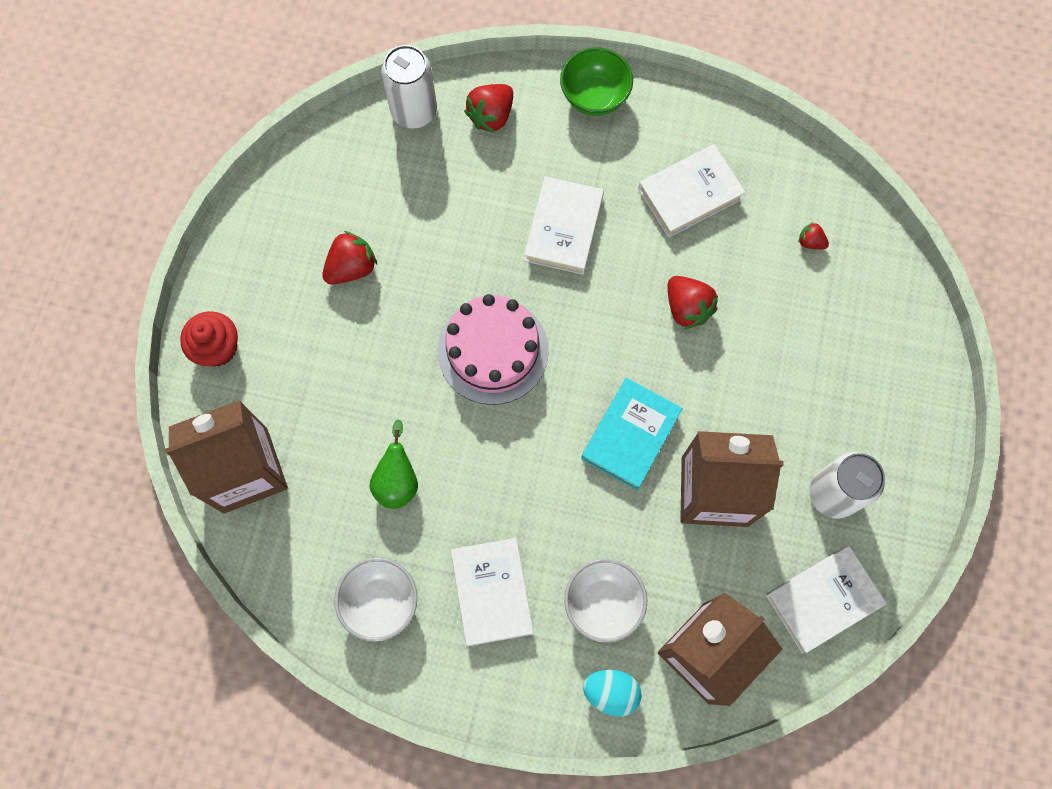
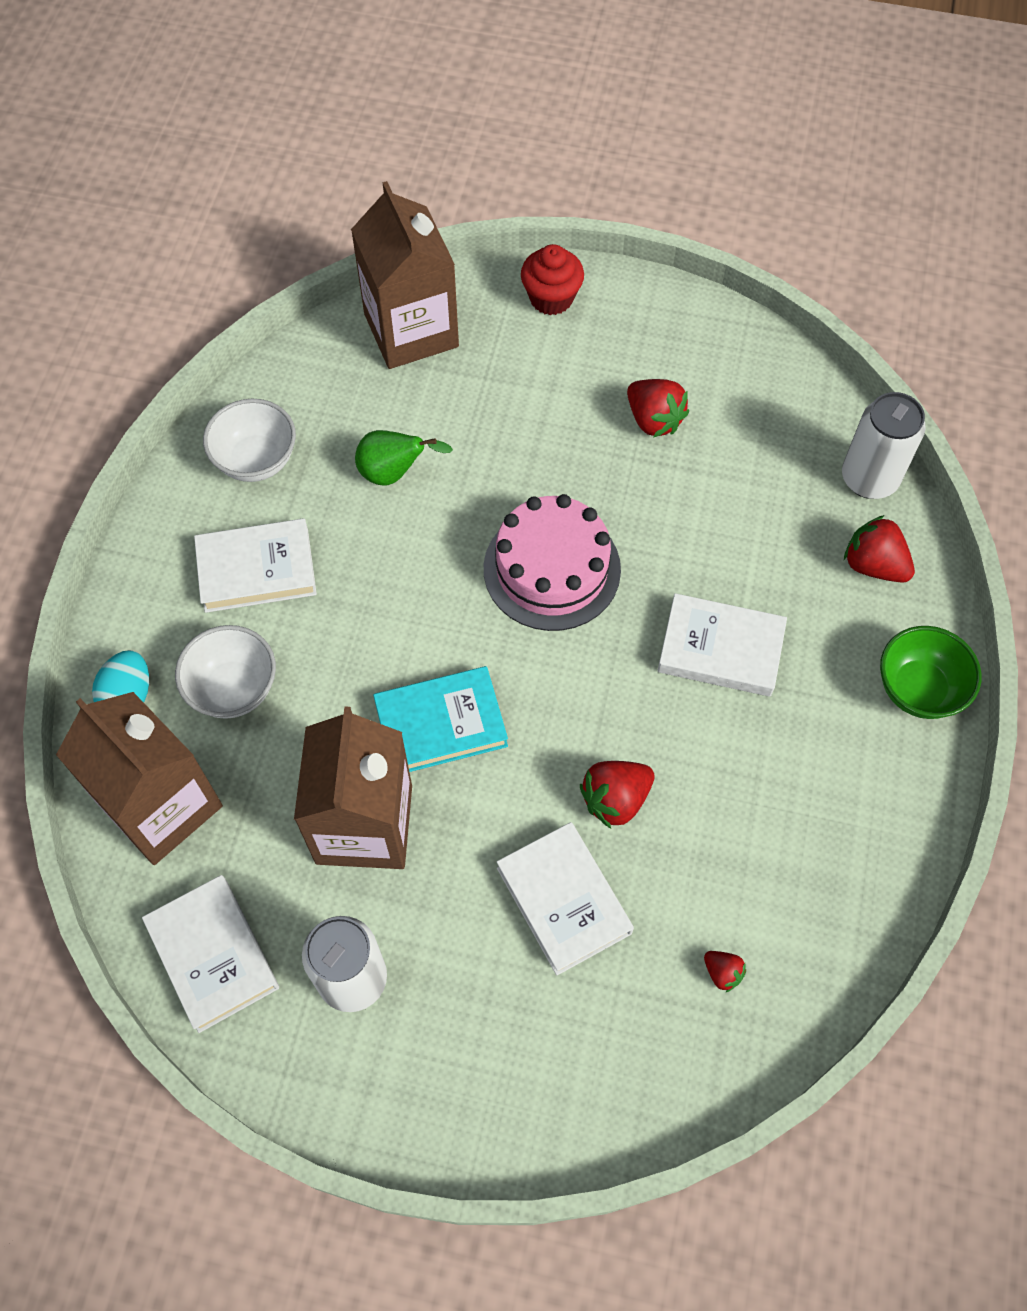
camera: 90 degrees right, 10 degrees down
(631, 435) = (441, 724): turquoise book -> turquoise book turned 45 degrees counterclockwise
(690, 194) = (783, 809): white book -> white book (563, 900)
(810, 242) = (722, 973): red strawberry -> red strawberry turned 105 degrees clockwise

